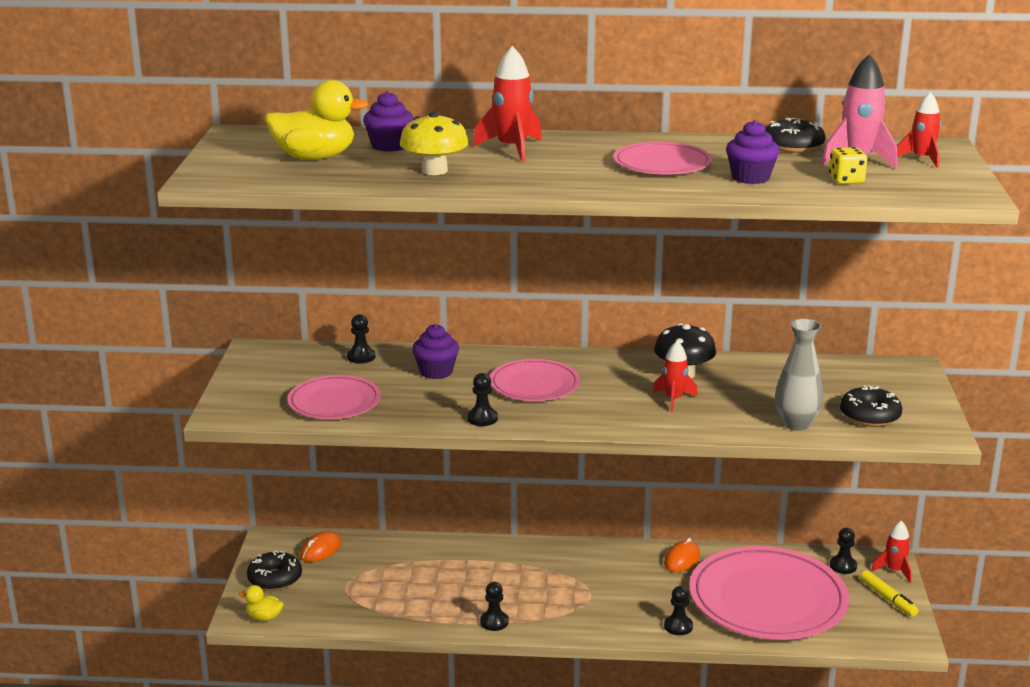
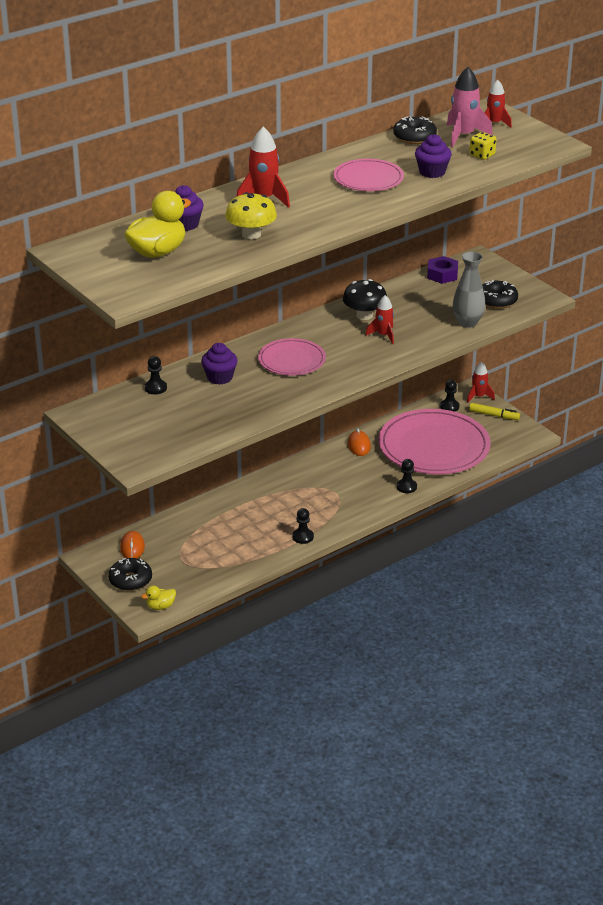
camera: 40 degrees left, 10 degrees up
(334, 402) = (191, 426): pink plate -> none
(482, 418) = (297, 396): black pawn -> none
(840, 368) = (442, 275): none -> purple nut

